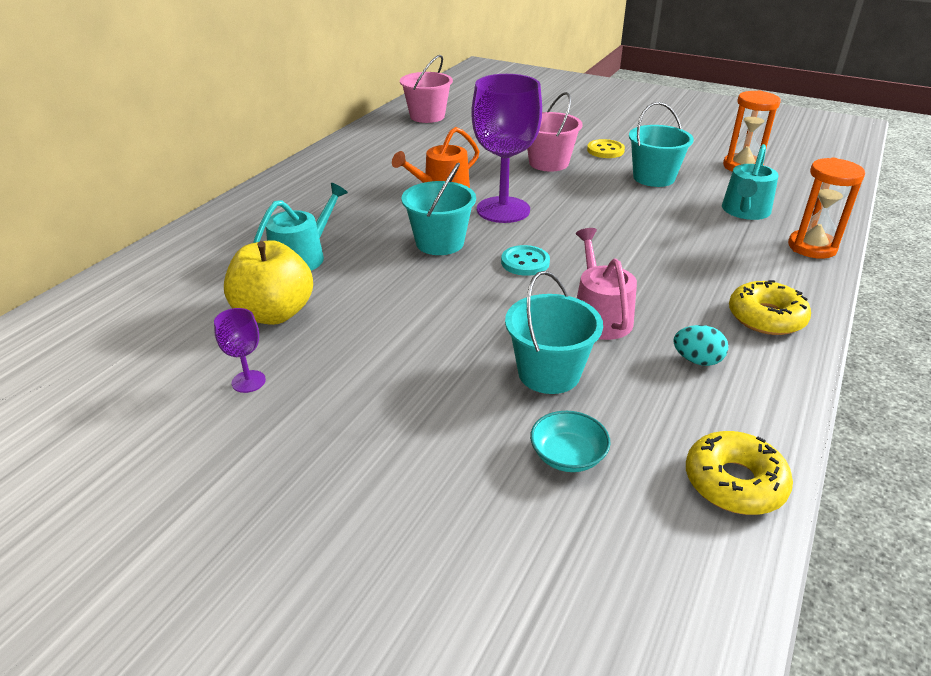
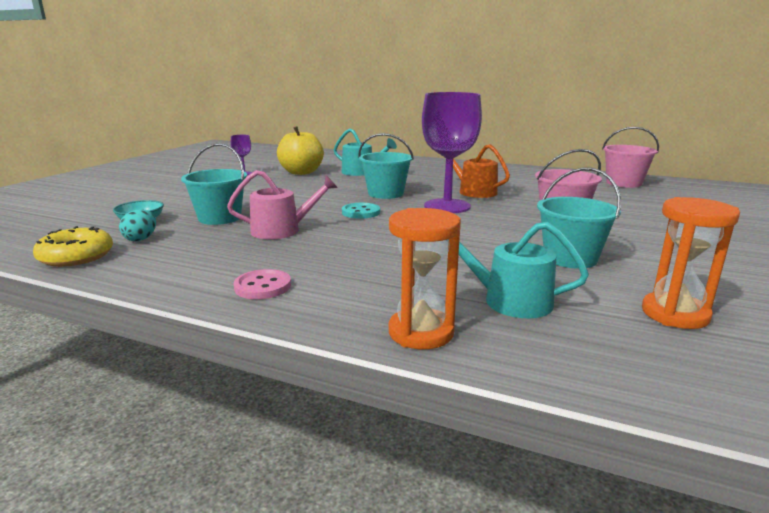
camera: 85 degrees right, 15 degrees down
(605, 150) = (627, 239): yellow button -> none
(697, 360) = (211, 255): turquoise egg -> turquoise egg (141, 239)
(766, 317) = (263, 286): yellow donut -> pink button

